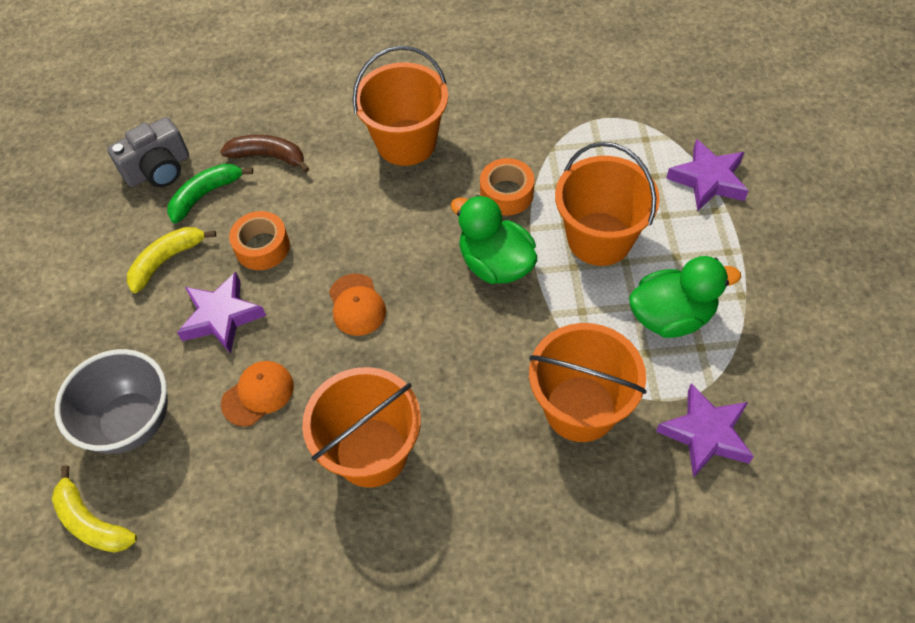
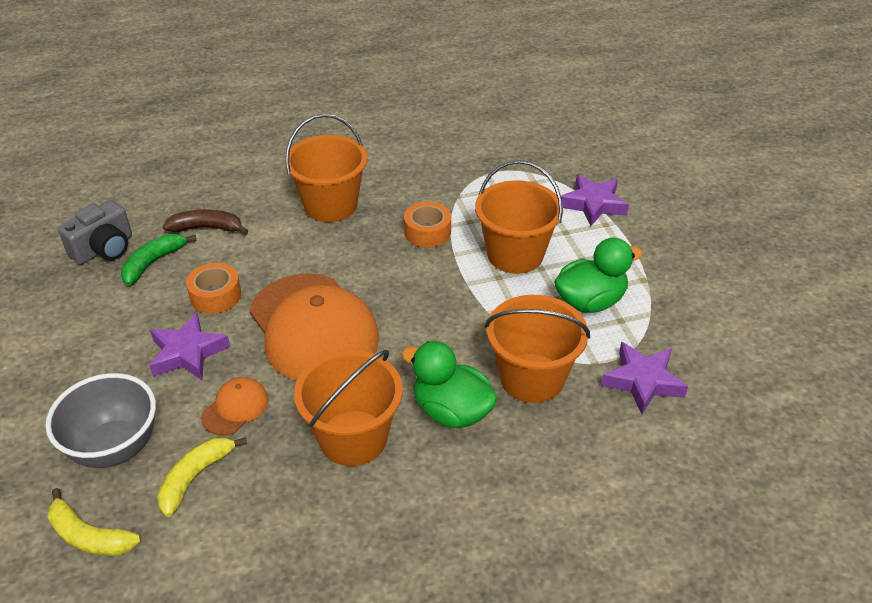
camera: 15 degrees left, 15 degrees down
(167, 260) = (125, 316): yellow banana -> yellow banana (195, 477)
(357, 305) = (313, 328): orange cap -> orange cap, size x2.32
(495, 264) = (430, 283): green duck -> green duck (451, 411)

